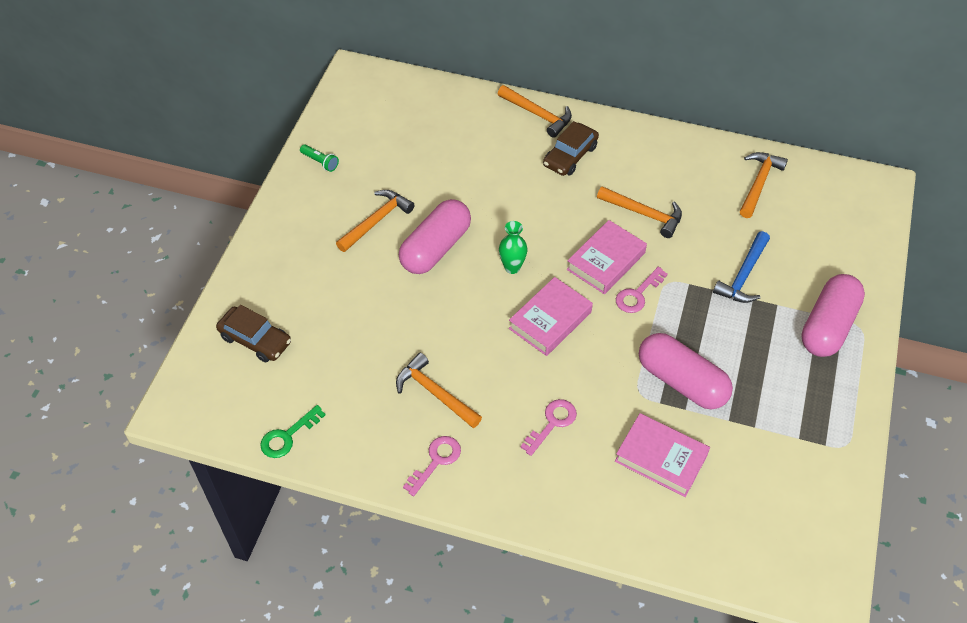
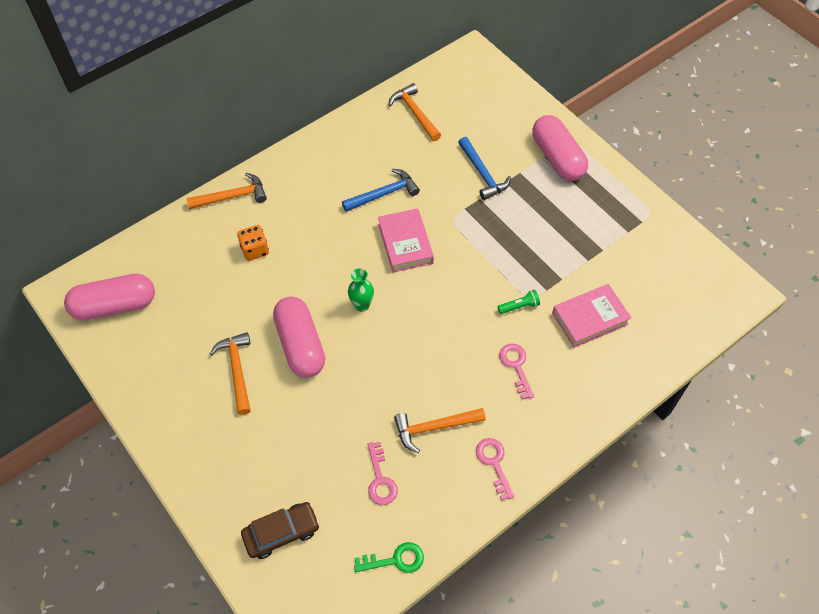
camera: 55 degrees left, 5 degrees up
(287, 436) = (395, 560): green key -> green key turned 90 degrees counterclockwise
(320, 162) = (137, 375): green flashlight -> green flashlight (519, 306)
(500, 161) = (255, 250): none -> orange dice
(550, 320) = (428, 311): pink book -> none
(570, 156) = (291, 202): brown car -> none
(637, 294) = (449, 244): pink key -> pink key (380, 479)
(644, 214) = (384, 194): orange hammer -> blue hammer
(681, 381) = (539, 266): pink capsule -> pink capsule (115, 305)

